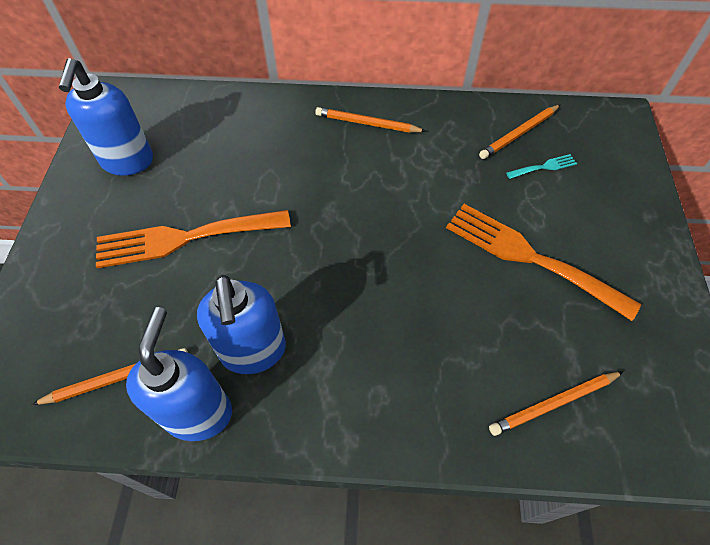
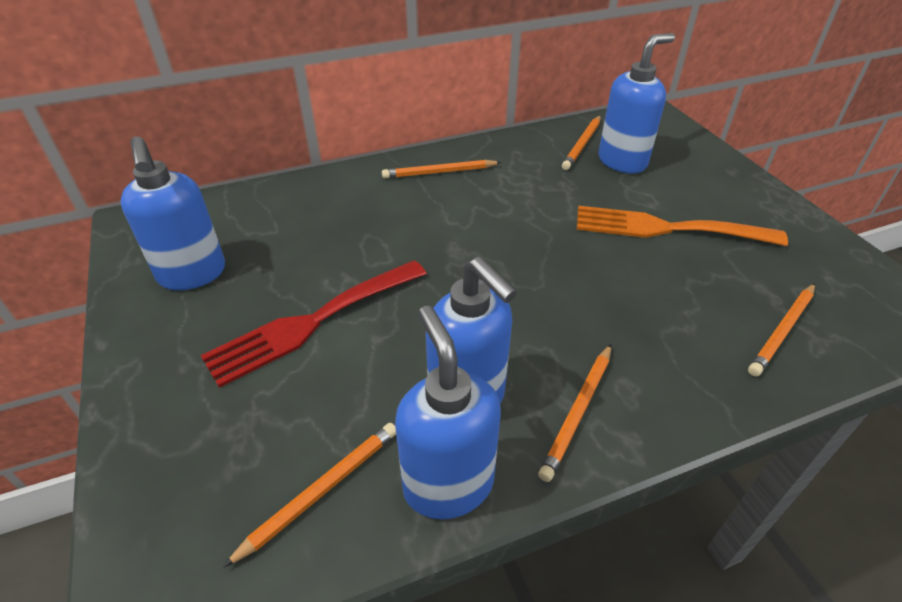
camera: 25 degrees left, 15 degrees down
(185, 238) = (312, 323): orange fork -> red fork
(326, 399) = (578, 412): none -> orange pencil
(544, 167) = (622, 161): turquoise fork -> blue soap dispenser

